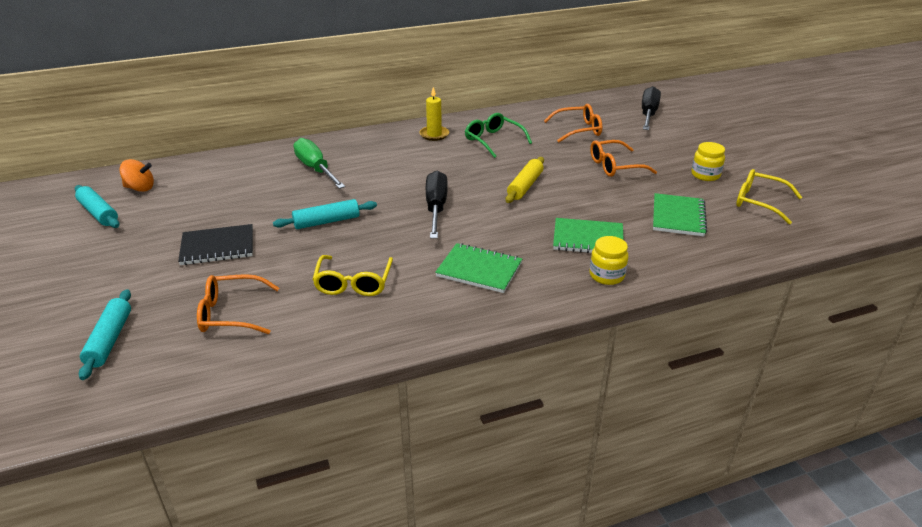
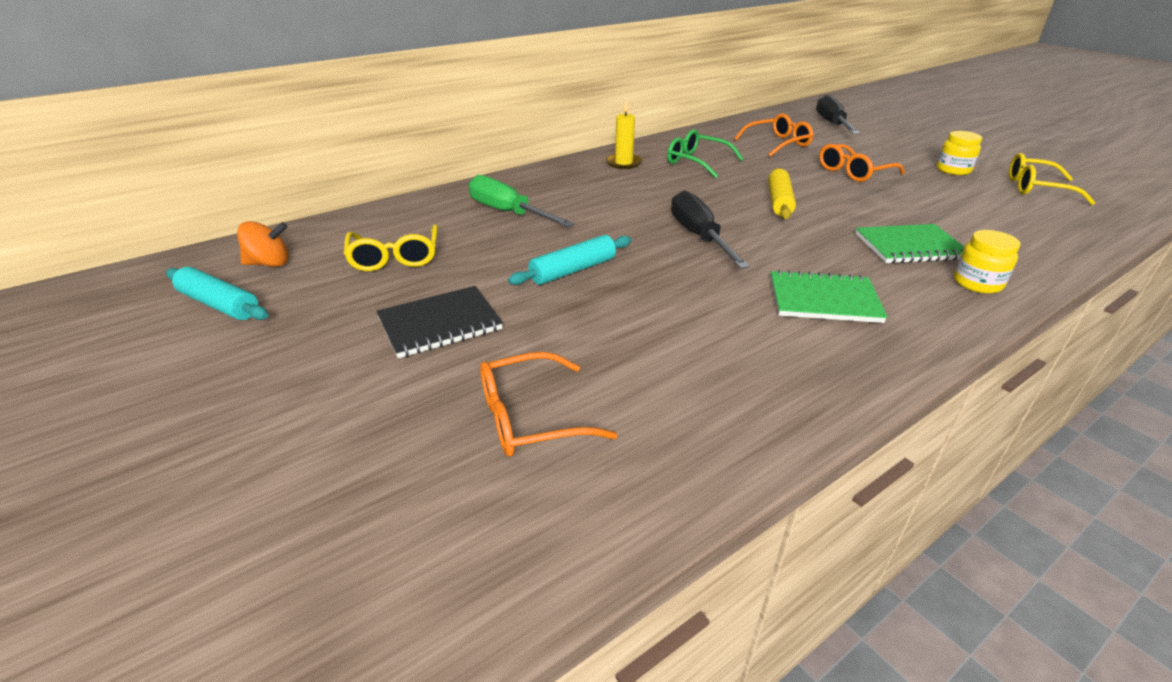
camera: 15 degrees left, 0 degrees up
(109, 340) = (346, 503): turquoise rolling pin -> none
(353, 283) = (677, 342): yellow glasses -> yellow glasses (395, 257)
(678, 217) = (976, 212): green notebook -> none

